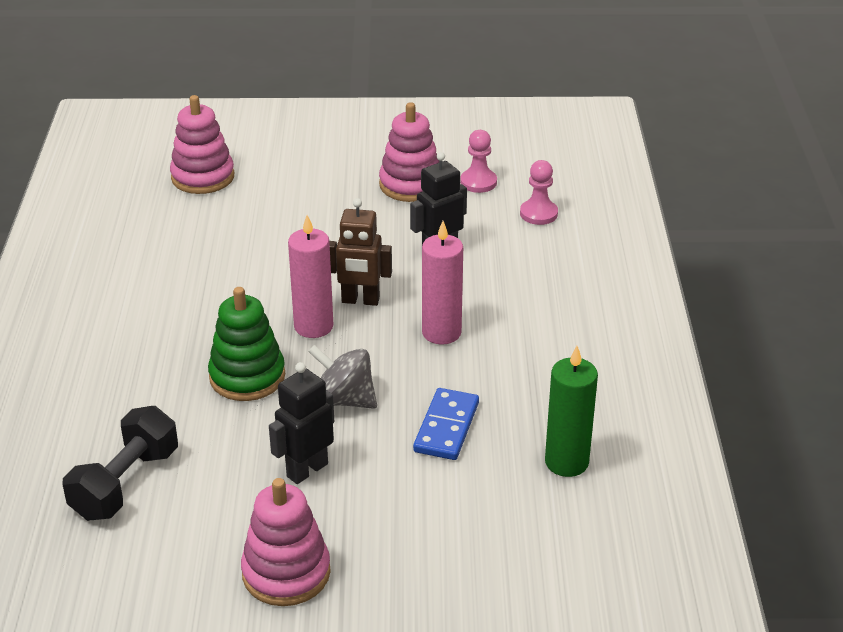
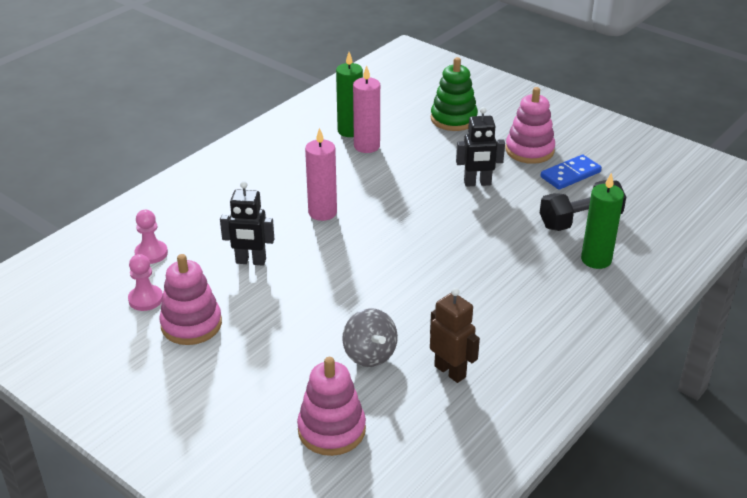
camera: 140 degrees left, 0 degrees up
(70, 437) = (596, 259): none -> green candle
(247, 376) = (462, 243): green stacking toy -> green stacking toy (453, 119)
(313, 326) = (390, 253): pink candle -> pink candle (366, 146)
(344, 400) = (420, 205): grey spinning top -> grey spinning top (369, 354)
(360, 300) = (342, 255): brown robot -> brown robot (450, 371)
(446, 427) = (385, 168): blue domino -> blue domino (570, 175)

